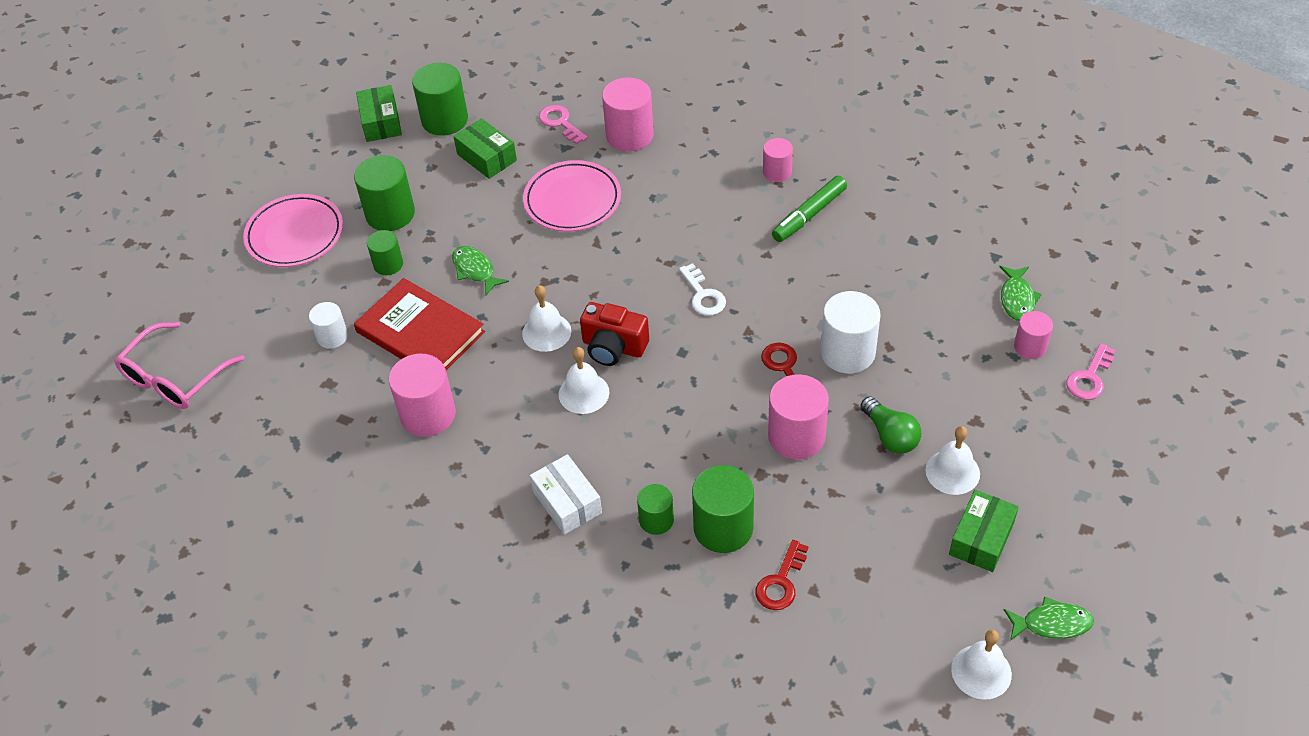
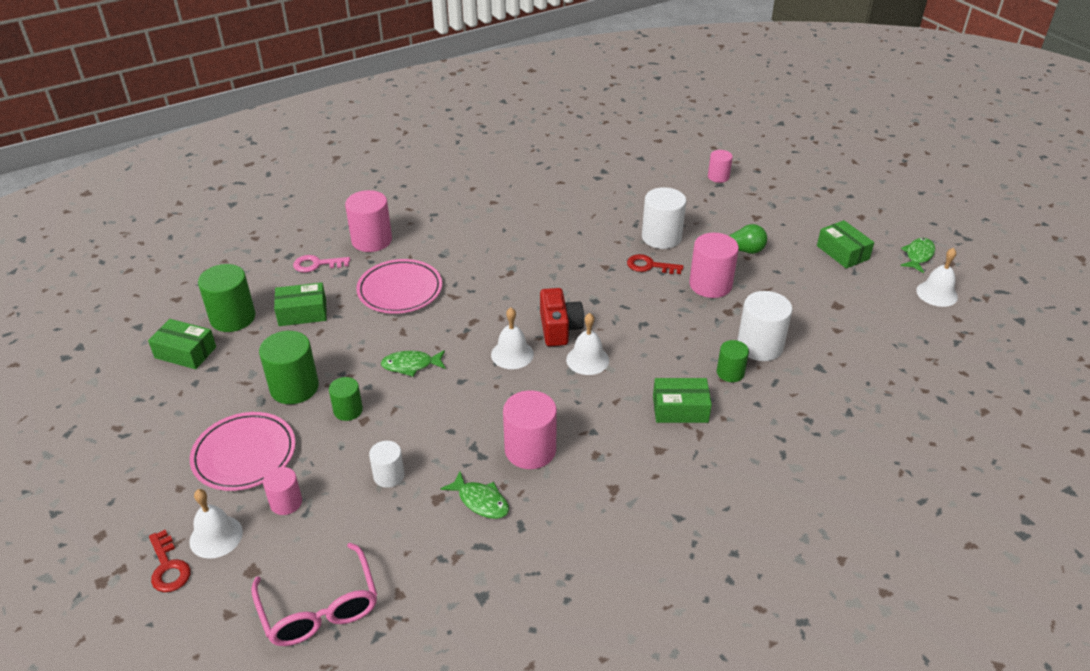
camera: 60 degrees left, 10 degrees down
(420, 332) = (440, 421): red book -> none
(567, 502) = (680, 409): white box -> green box
(613, 347) = (559, 329): red camera -> red camera turned 60 degrees counterclockwise
(703, 295) = (555, 271): white key -> none
(723, 528) = (760, 346): green cylinder -> white cylinder
(777, 172) = (483, 198): pink cylinder -> pink cylinder (286, 502)
(781, 582) = (821, 340): red key -> red key (168, 567)
(809, 215) = (534, 203): green marker -> none
(952, 472) = (786, 241): white bell -> white bell (216, 536)
(1017, 299) = (679, 165): green fish -> green fish (480, 501)
(1089, 378) = (758, 169): pink key -> none

